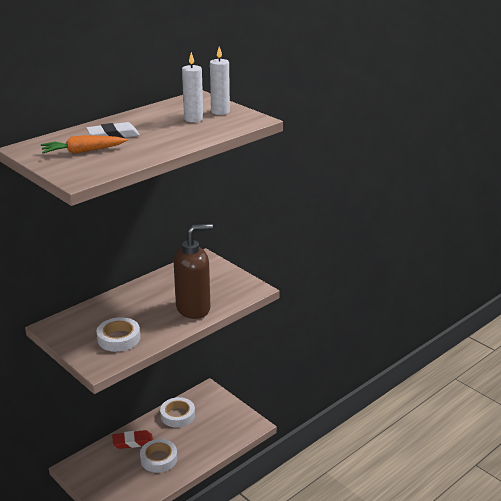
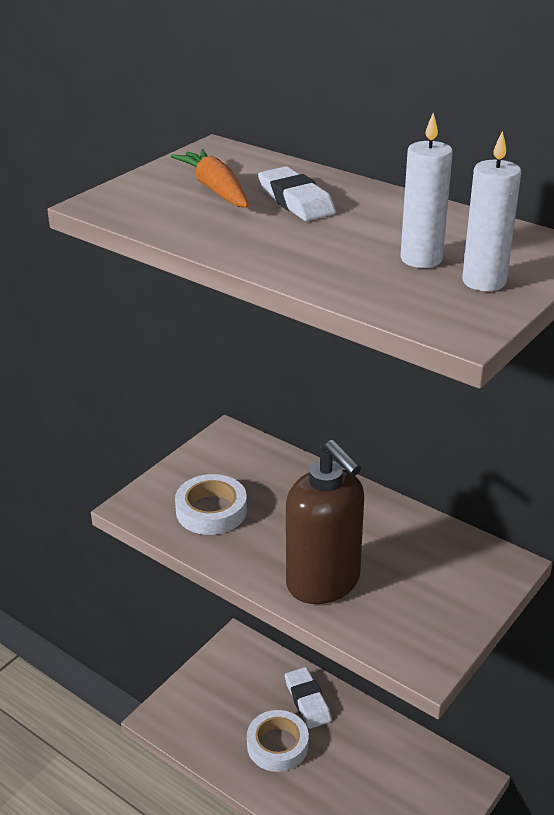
camera: 80 degrees right, 5 degrees up
(133, 442) = (307, 701): red eraser -> white eraser
(177, 415) = (388, 748): white tape -> none

